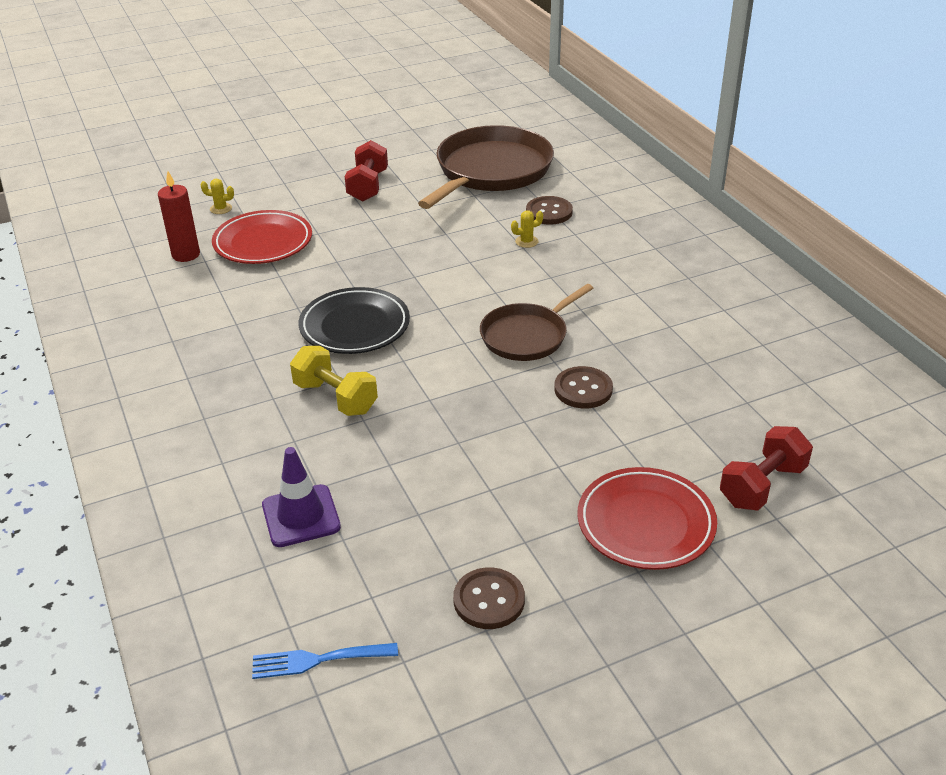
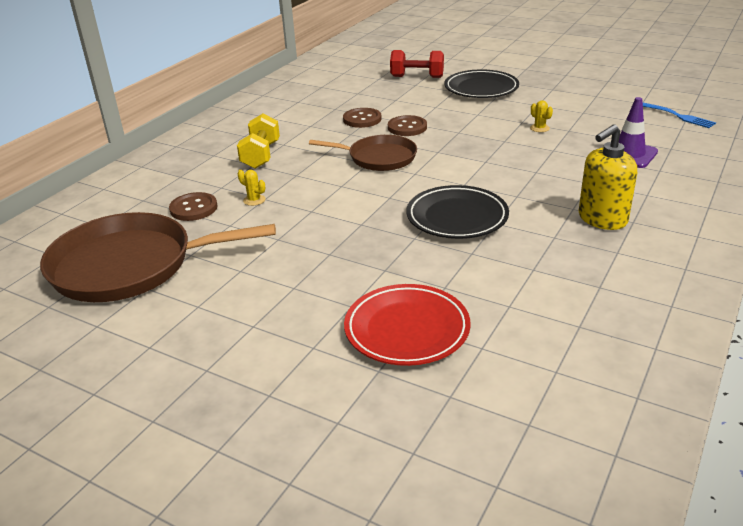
camera: 125 degrees left, 5 degrees down
(186, 255) = (490, 368): red candle -> none
(221, 209) = (378, 408): yellow cactus -> yellow cactus (539, 128)
(234, 402) = (602, 219): none -> yellow soap dispenser
(335, 398) = (534, 188): yellow dumbbell -> yellow dumbbell (261, 155)
(368, 186) = (225, 325): red dumbbell -> none
(489, 600) = (582, 100): brown button -> brown button (362, 119)
(645, 523) = (481, 88): red plate -> black plate

